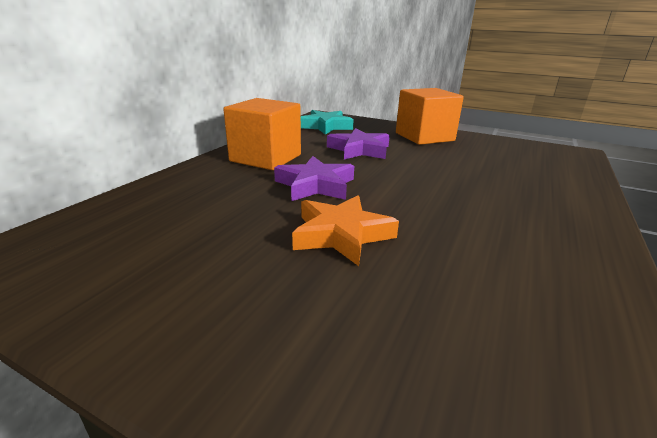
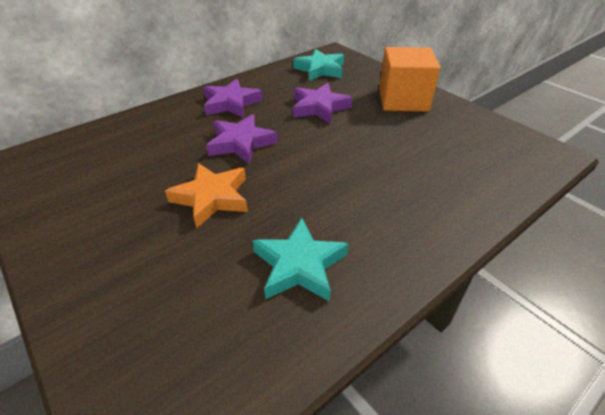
camera: 25 degrees right, 15 degrees up
(265, 158) = (231, 103): orange cube -> purple star
(511, 269) = (299, 265): none -> turquoise star

